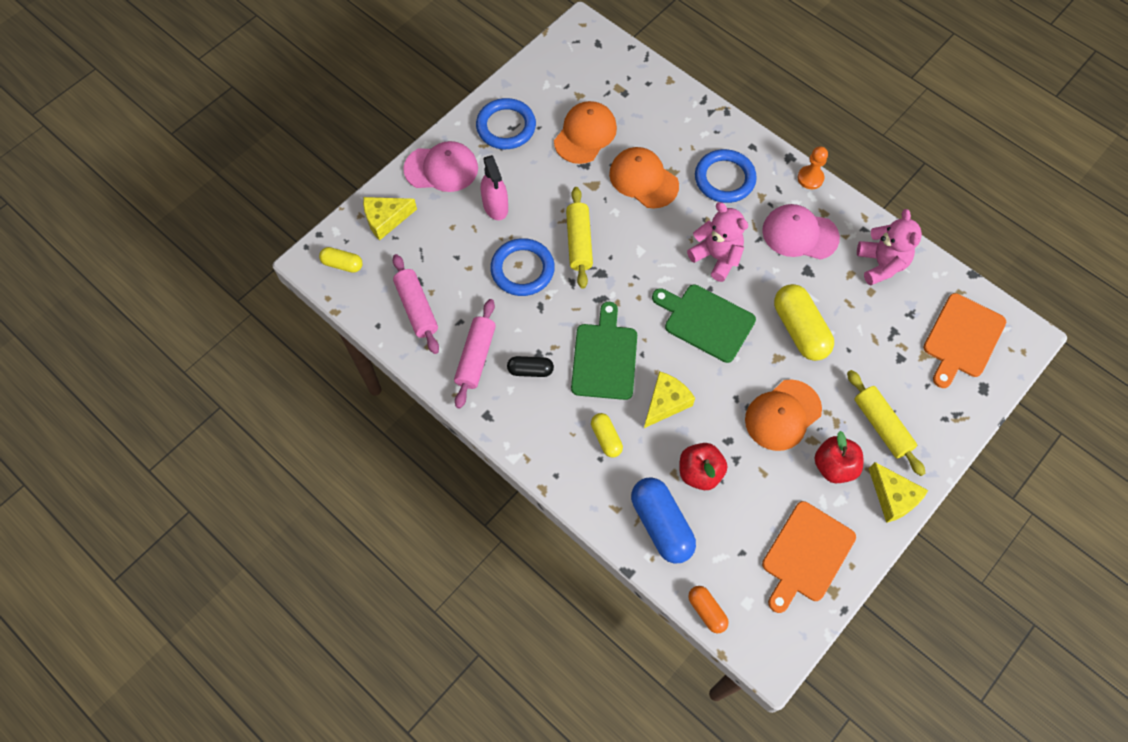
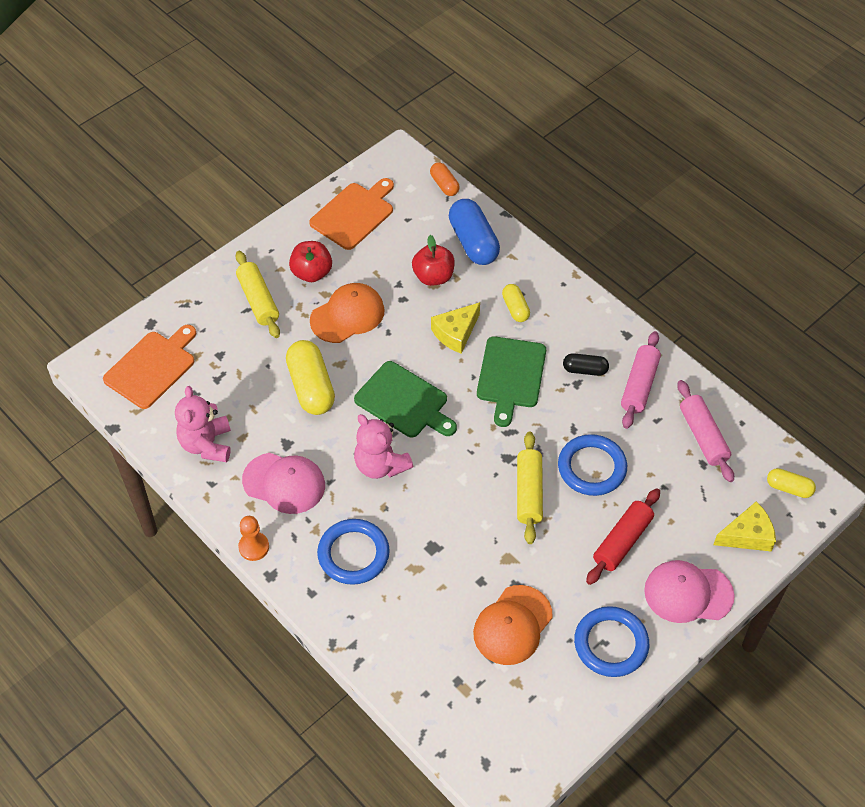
camera: 175 degrees left, 10 degrees down
(495, 206) = (622, 541): pink spray bottle -> red rolling pin
(643, 179) = (448, 560): orange cap -> none
(893, 497) = (267, 247): yellow cheese -> none

